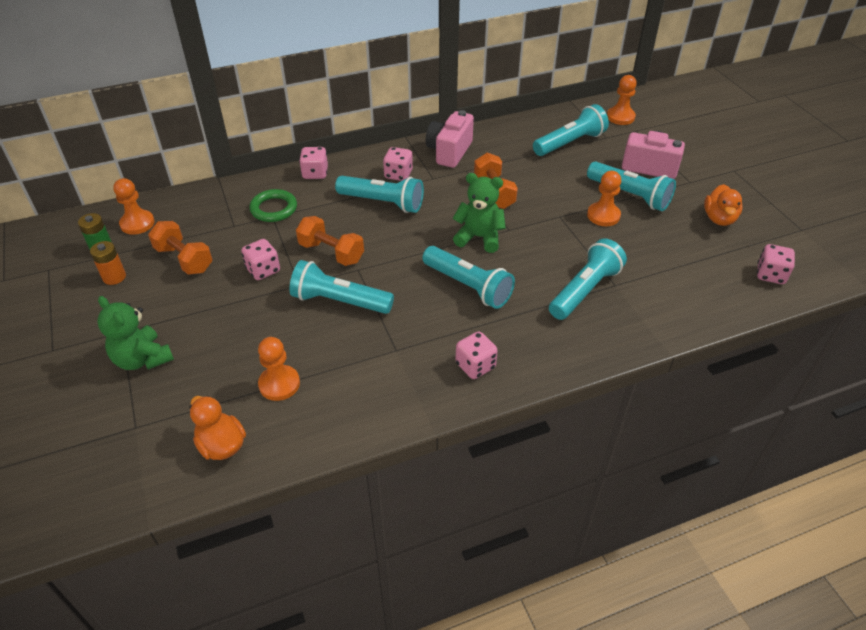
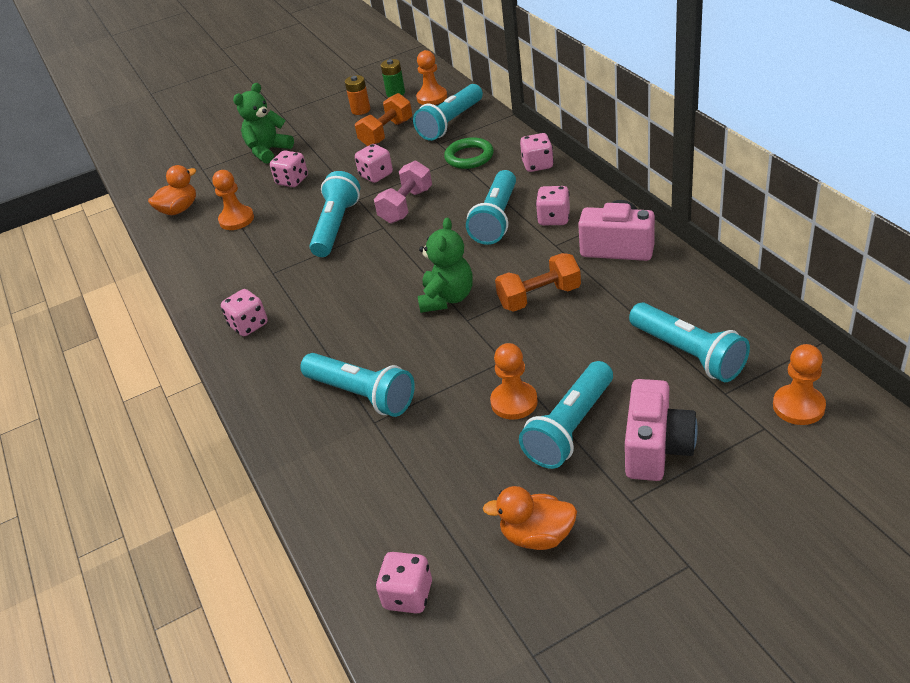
camera: 90 degrees right, 5 degrees down
(228, 336) = (292, 181): none -> pink dice
(331, 252) = (406, 206): orange dumbbell -> pink dumbbell
(468, 286) = (362, 303): turquoise flashlight -> turquoise flashlight (450, 123)

